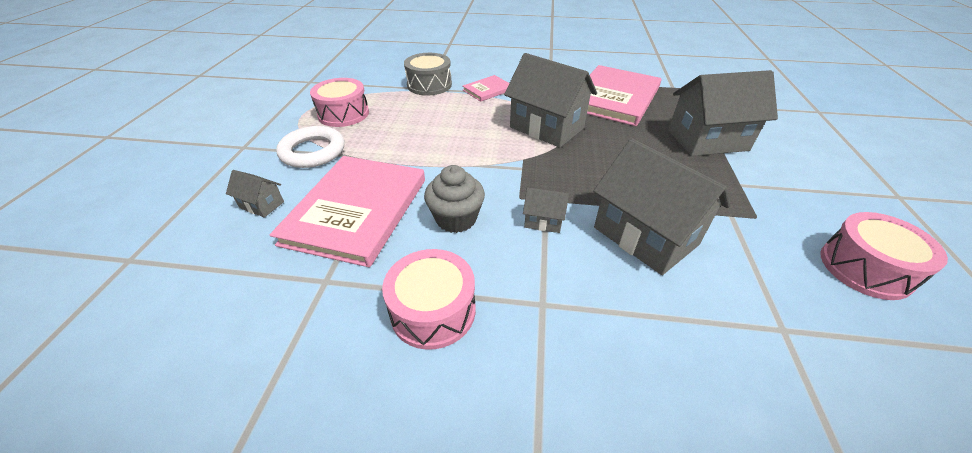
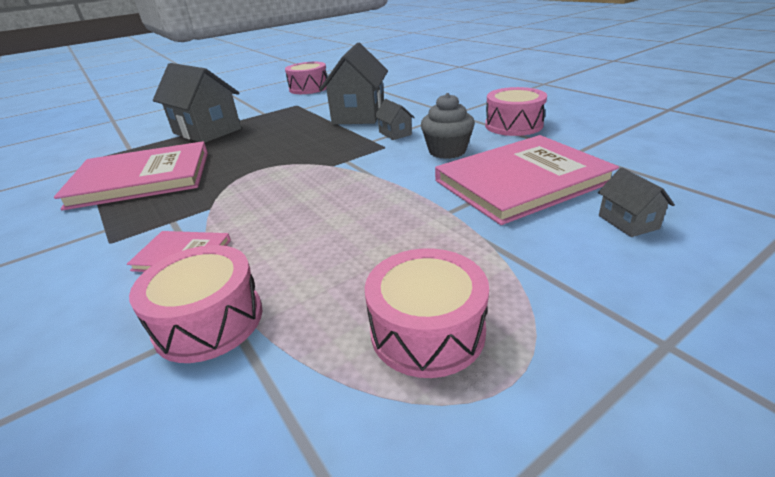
camera: 130 degrees left, 10 degrees down
(313, 151) = (532, 269): white ring -> none
(429, 85) = (209, 321): grey drum -> pink drum
(546, 128) = (258, 179): grey house -> none

